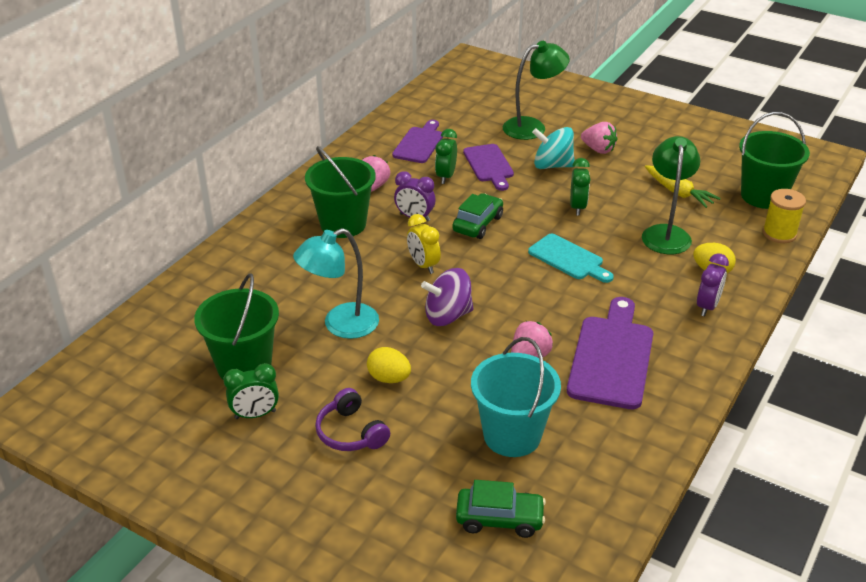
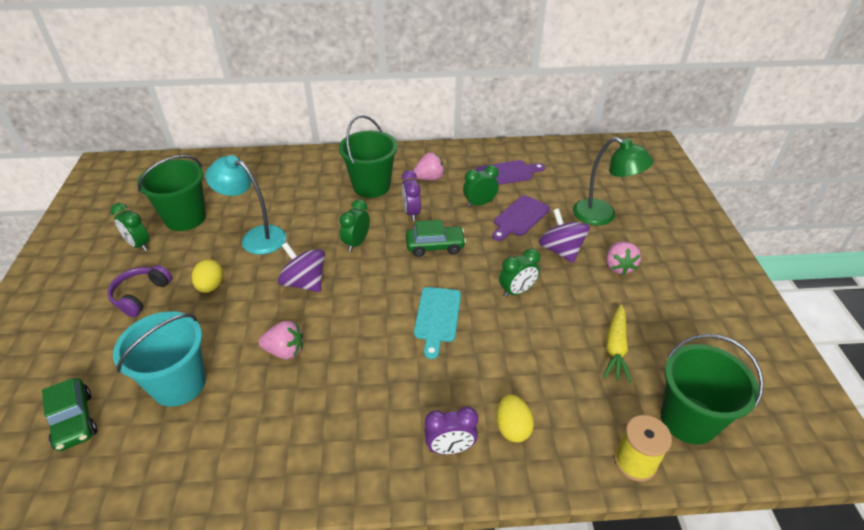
camera: 55 degrees right, 5 degrees up
(423, 265) = (356, 243): yellow clock -> green clock
(552, 165) = (561, 250): turquoise spinning top -> purple spinning top
(612, 357) = (319, 406): purple cutting board -> none
(666, 233) = (539, 366): green lamp -> none

